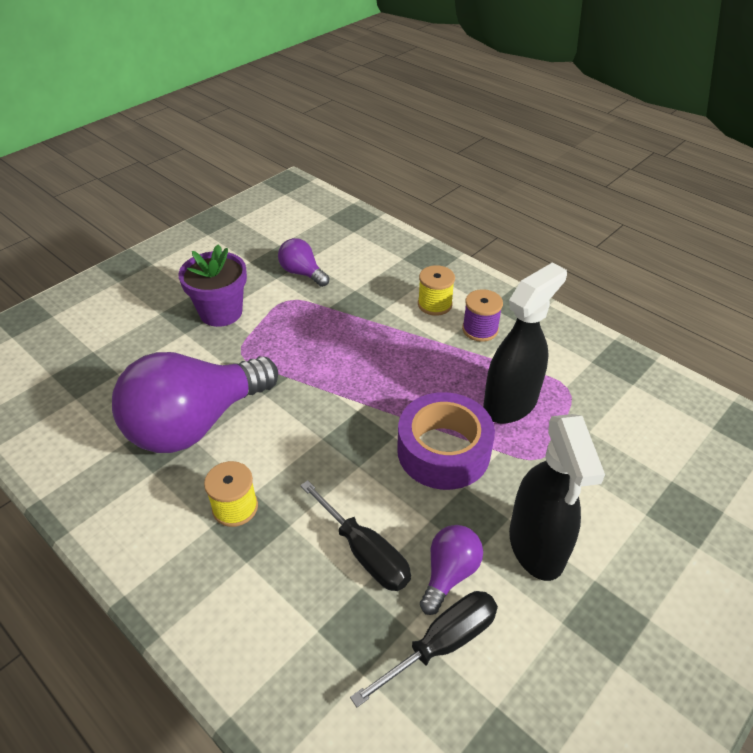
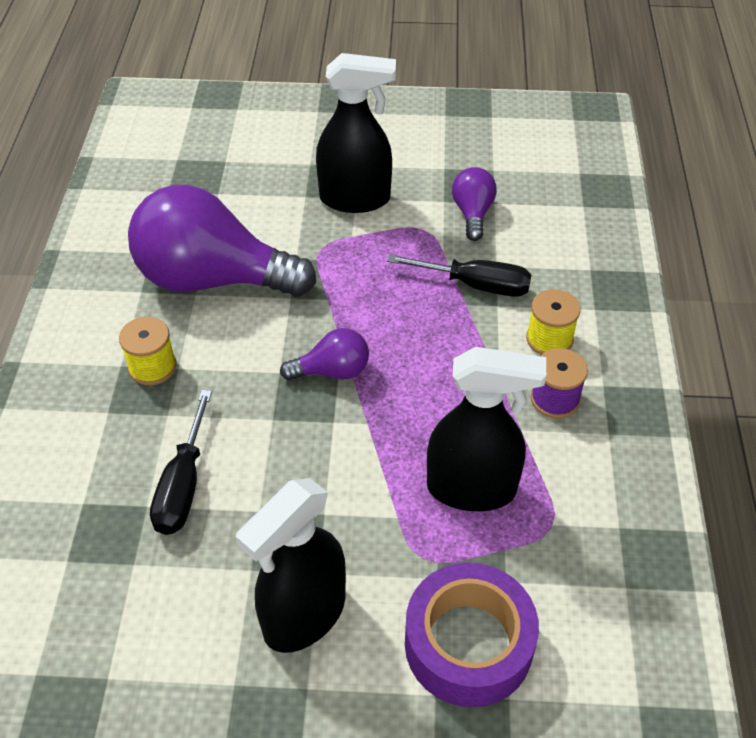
camera: 50 degrees right, 5 degrees up
(221, 312) = (355, 199): purple flower pot -> black spray bottle
(442, 644) = (136, 600): black screwdriver -> black screwdriver (475, 285)
(443, 451) = (352, 471): purple tape -> purple tape (468, 644)
(449, 574) = (213, 562): purple light bulb -> purple light bulb (332, 371)

